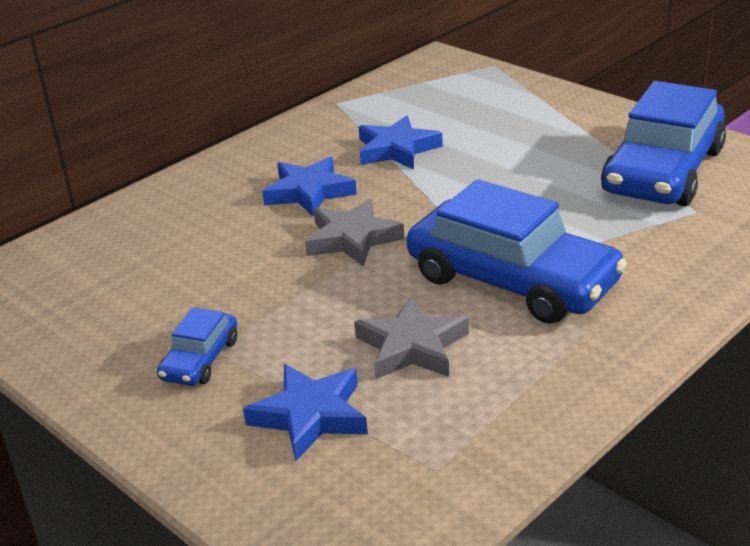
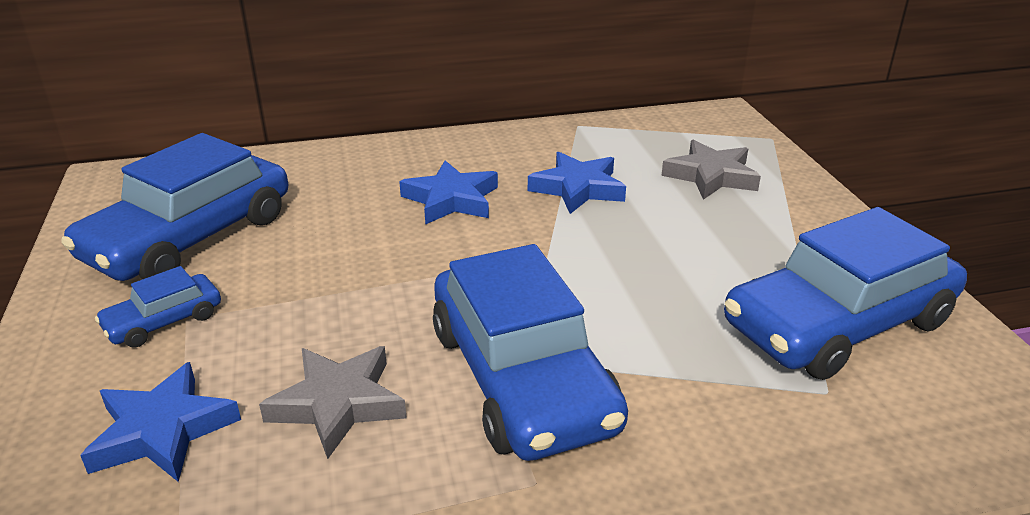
camera: 30 degrees right, 0 degrees up
(125, 300) = (190, 237): none -> blue car
(352, 239) = (430, 261): grey star -> grey star (711, 176)

